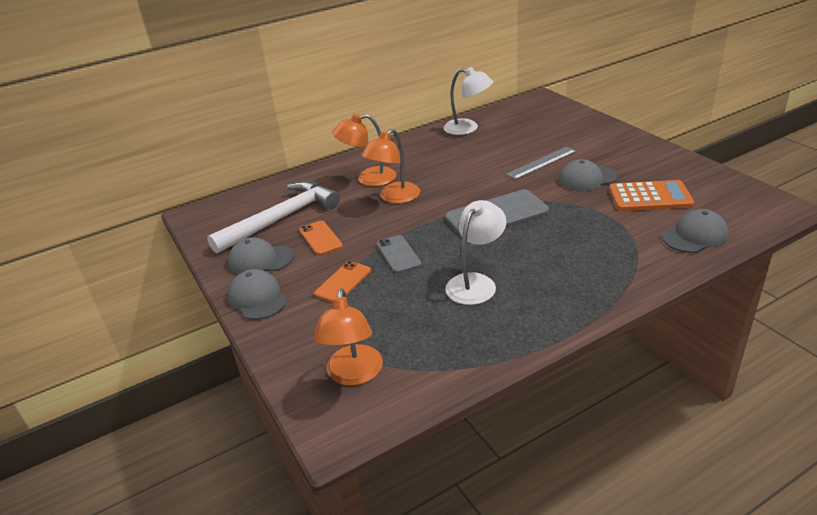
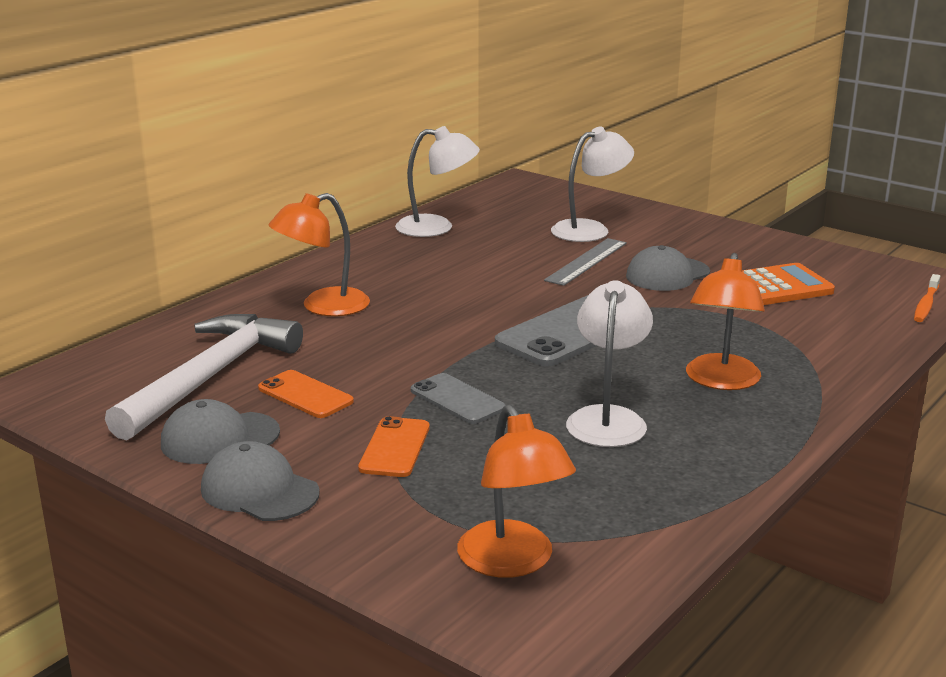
camera: 25 degrees left, 10 degrees down
(394, 197) = (388, 327): orange lamp -> orange lamp (721, 381)
(560, 138) = (590, 229): none -> white lamp
(695, 236) = (861, 325): grey cap -> none
(756, 225) = (926, 304): none -> orange toothbrush

